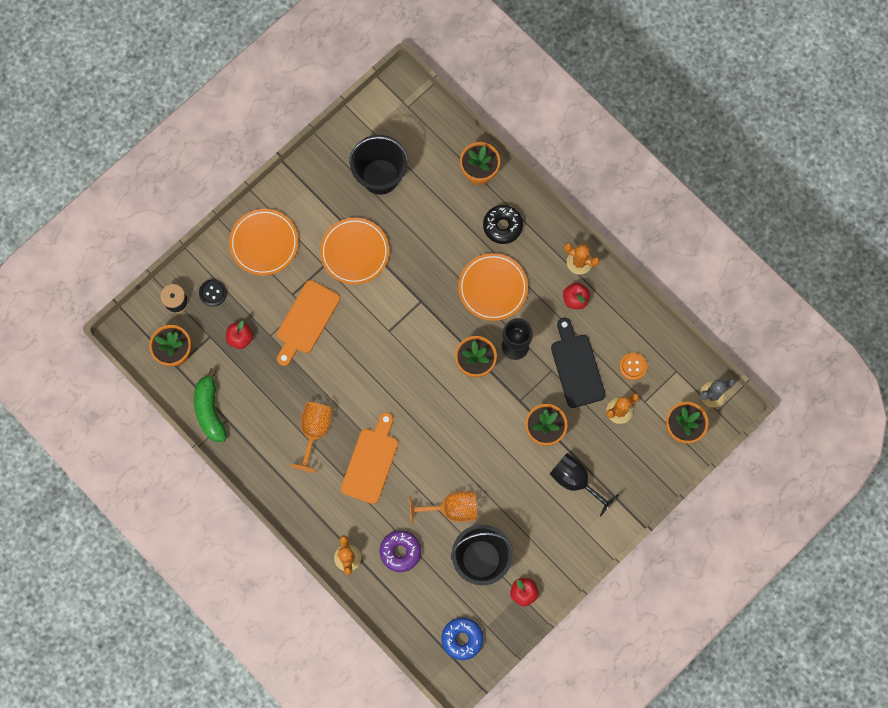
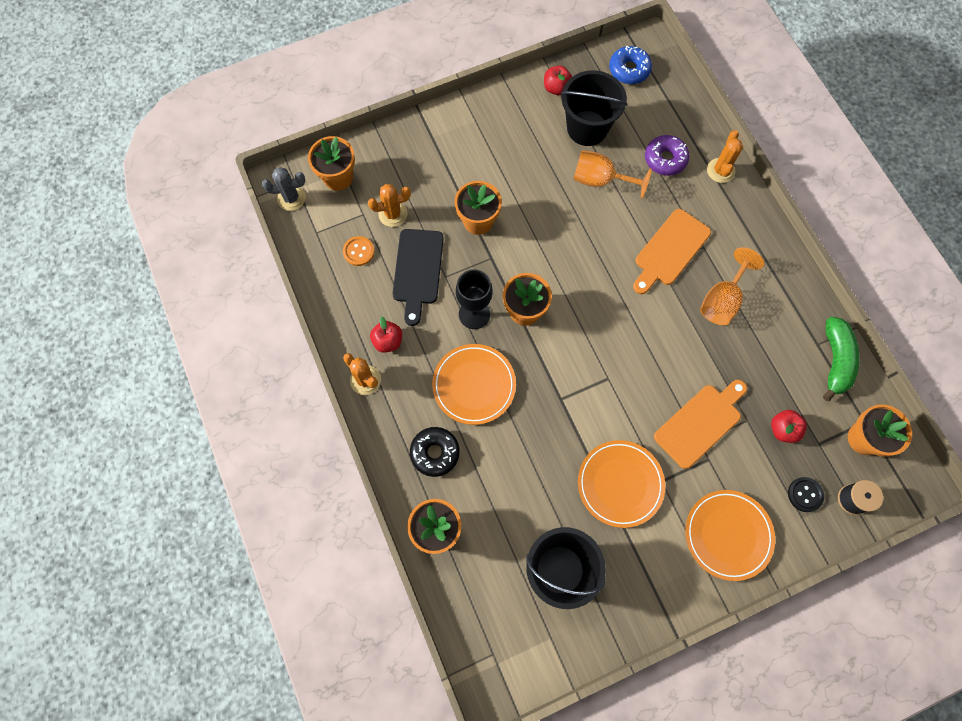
camera: 160 degrees left, 5 degrees down
(575, 481) = (466, 165): black goblet -> none

